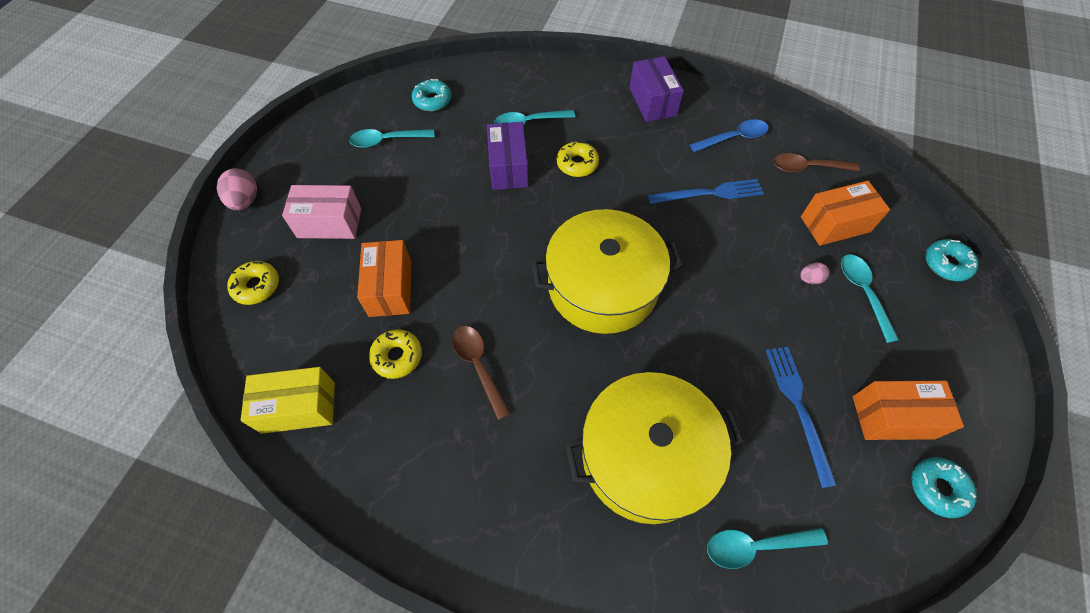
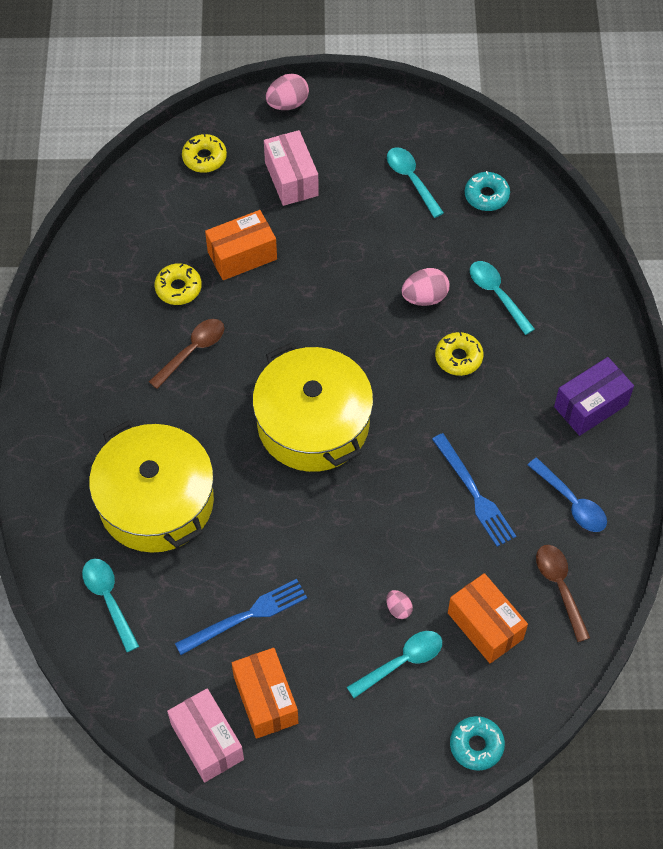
camera: 70 degrees right, 0 degrees up
(299, 407) = (110, 240): yellow box -> none
(508, 167) = (424, 297): purple box -> pink egg
(937, 488) = (207, 742): turquoise donut -> pink box

